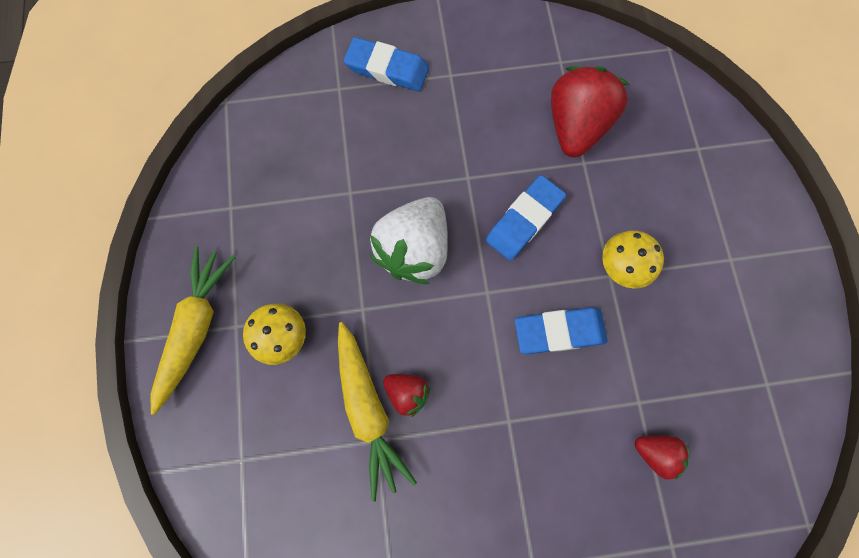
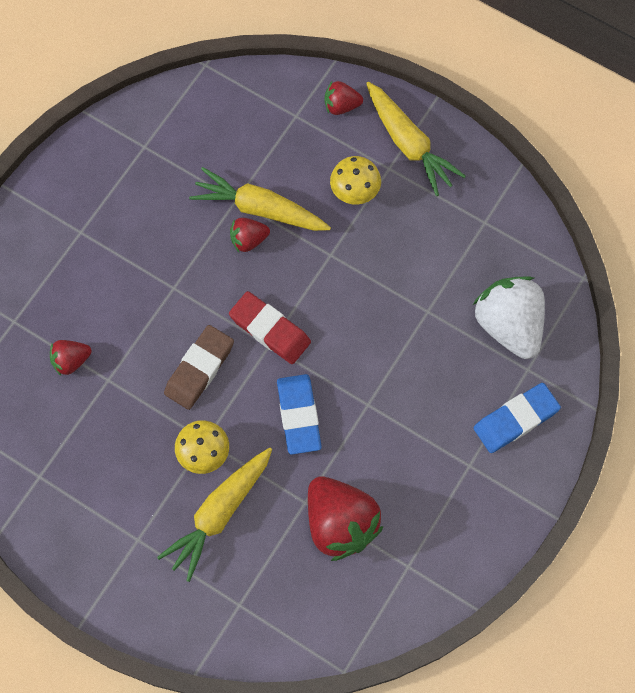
camera: 130 degrees right, 5 degrees down
(198, 423) = (341, 106): none -> red strawberry
(414, 249) = (344, 321): white strawberry -> white strawberry (508, 325)
(474, 302) = (270, 330): none -> red eraser
(559, 331) = (199, 369): blue eraser -> brown eraser
(653, 215) = (219, 513): none -> yellow carrot

